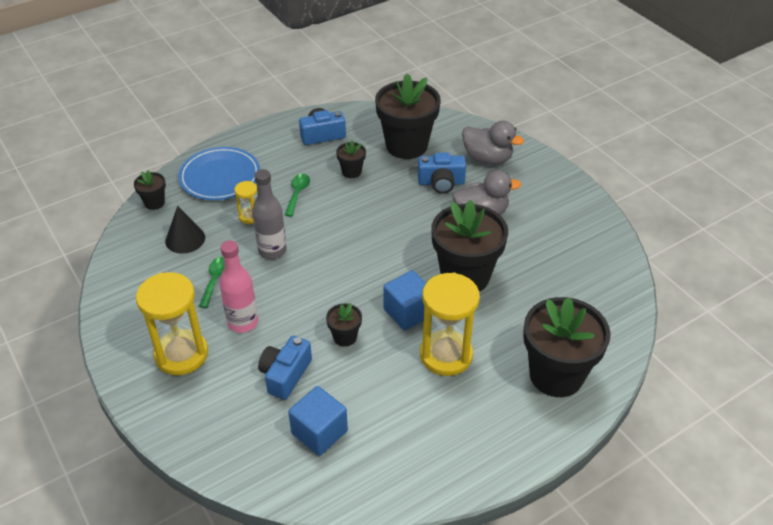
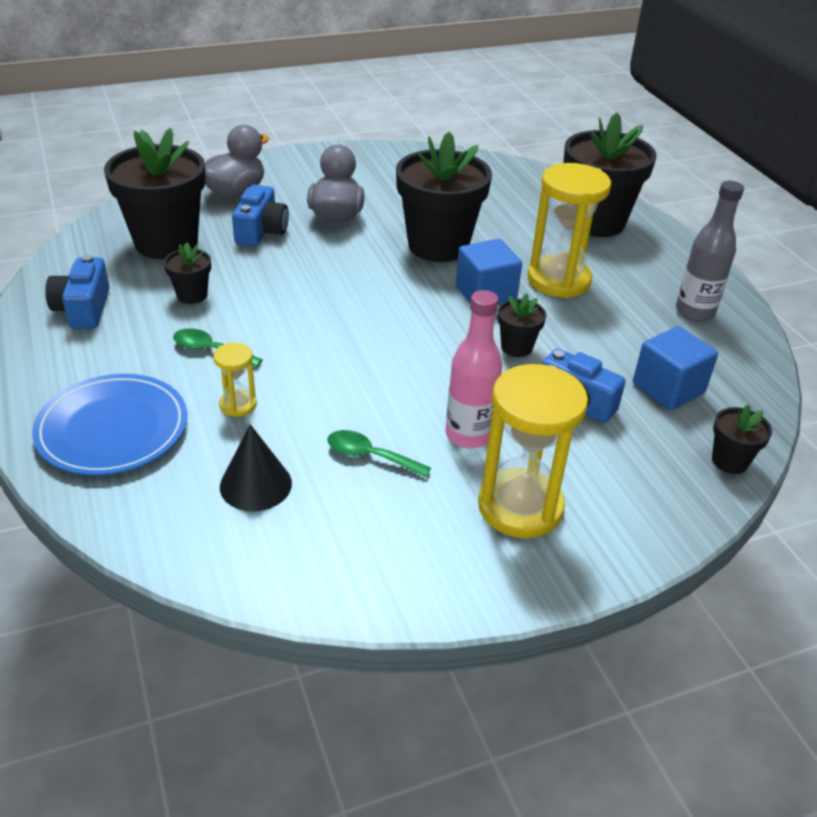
camera: 80 degrees left, 5 degrees down
(154, 202) = (132, 520): black flower pot -> black flower pot (729, 461)
(272, 250) = (327, 390): grey bottle -> grey bottle (694, 312)

